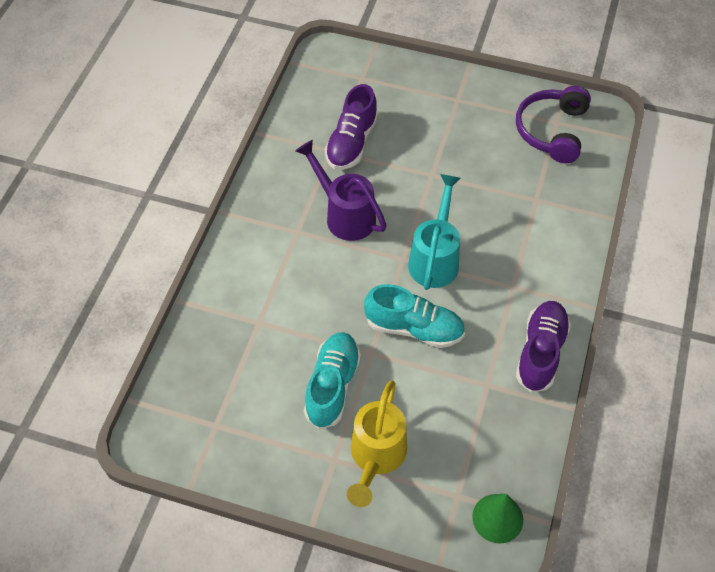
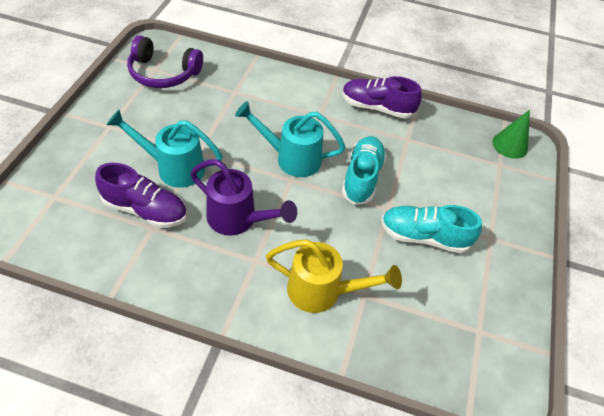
camera: 95 degrees left, 5 degrees down
(345, 215) = (238, 219): purple watering can -> purple watering can turned 105 degrees counterclockwise
(376, 457) = (481, 210): yellow watering can -> yellow watering can (322, 291)
(407, 157) = (173, 168): none -> turquoise watering can

